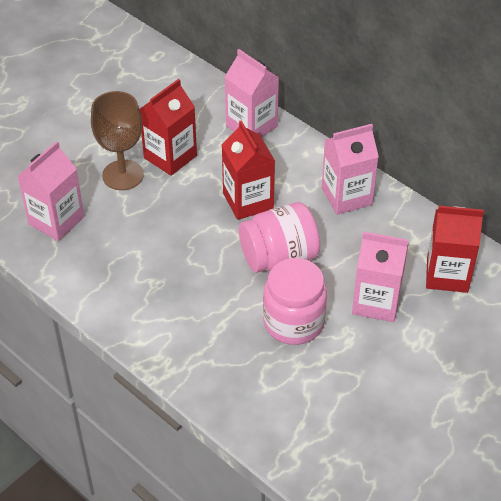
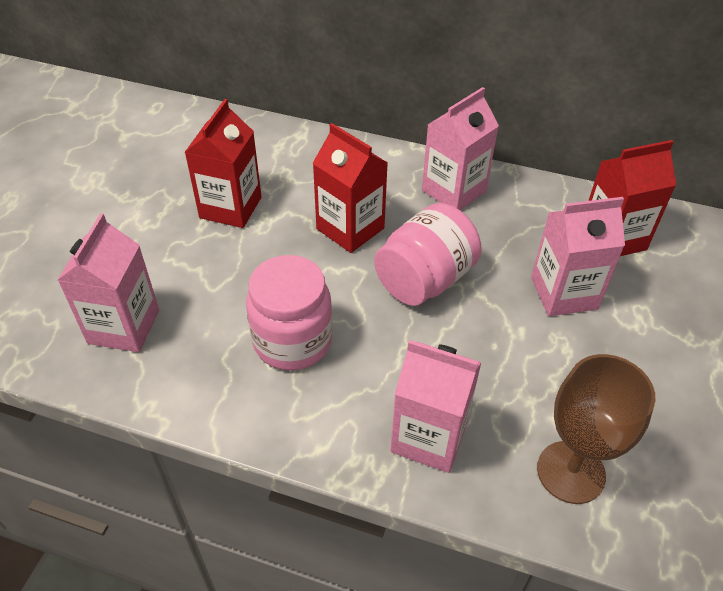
camera: 25 degrees left, 0 degrees up
(123, 175) = (183, 245): brown goblet -> brown goblet (571, 472)
(251, 126) = (305, 149): pink carton -> pink carton (429, 437)
(293, 322) = (491, 350): pink jar -> pink jar (292, 341)

